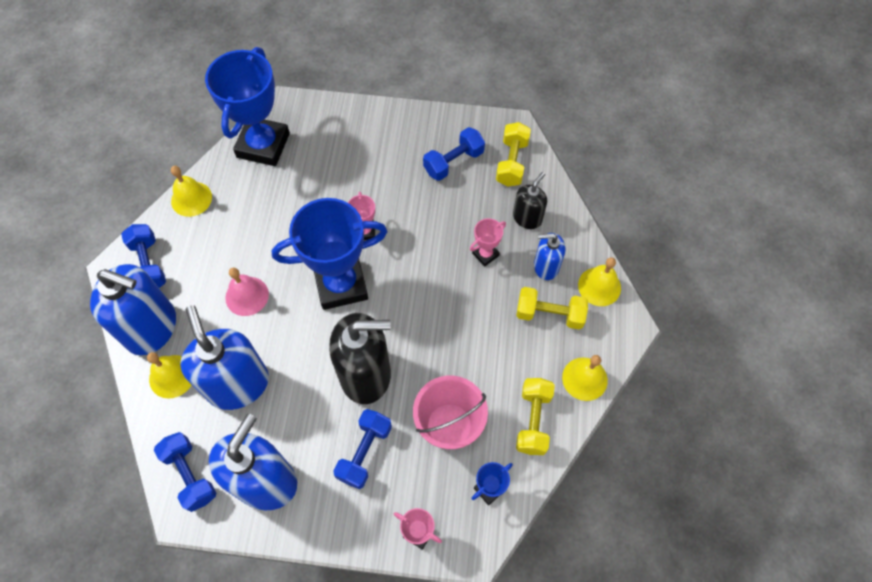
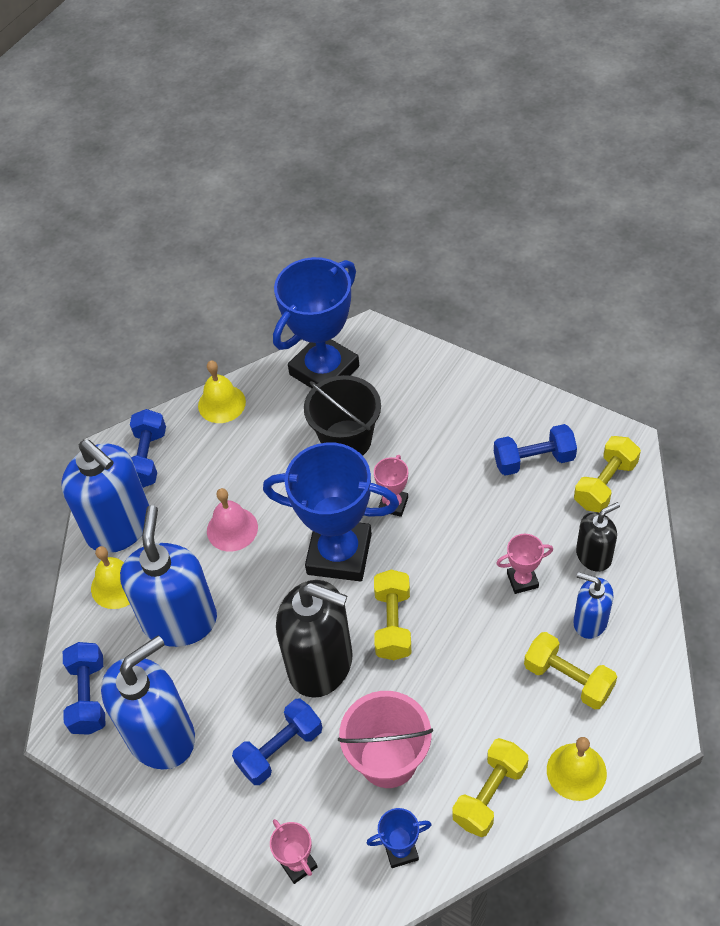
camera: 30 degrees right, 10 degrees down
(306, 194) = (346, 440): none -> black bucket
(406, 322) = (393, 623): none -> yellow dumbbell
(599, 286) = (647, 669): yellow bell -> none

